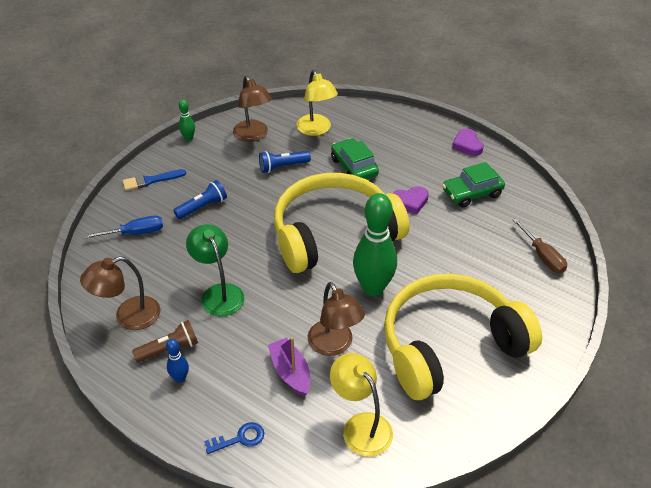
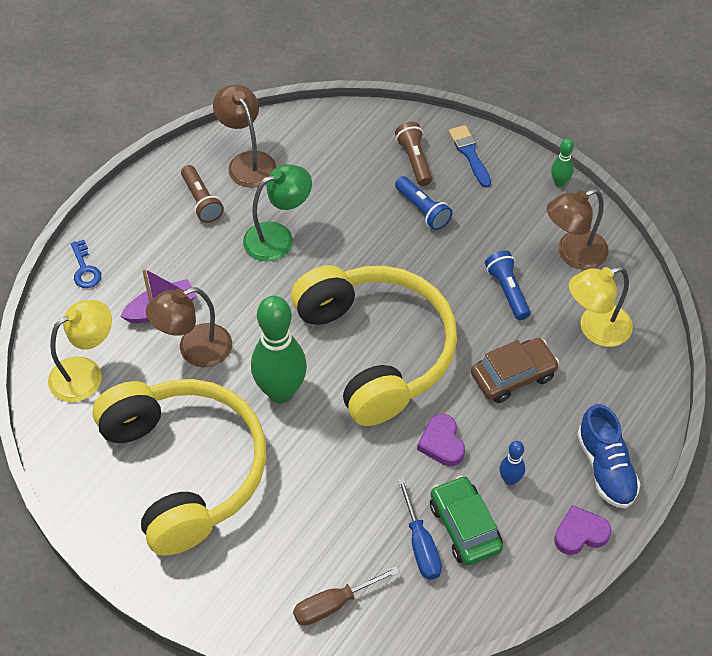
camera: 90 degrees right, 10 degrees up
(135, 233) = (375, 150): blue screwdriver -> blue screwdriver (420, 544)
(150, 210) = (414, 160): none -> brown flashlight
(180, 378) = (163, 214): blue bowling pin -> blue bowling pin (510, 479)
(354, 167) = (513, 376): green car -> brown car
(420, 132) = (606, 468): none -> blue shoe

